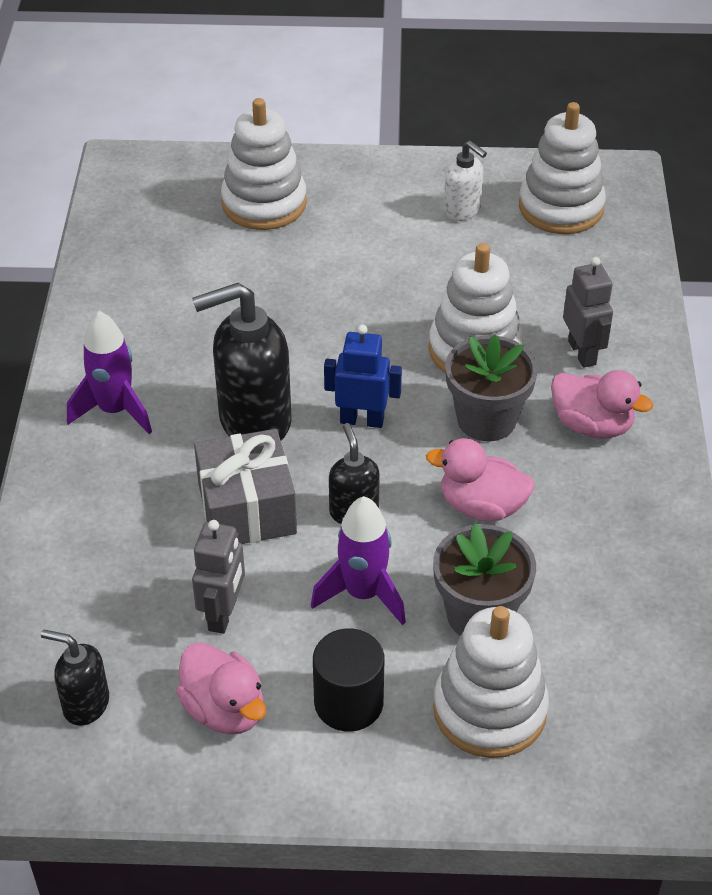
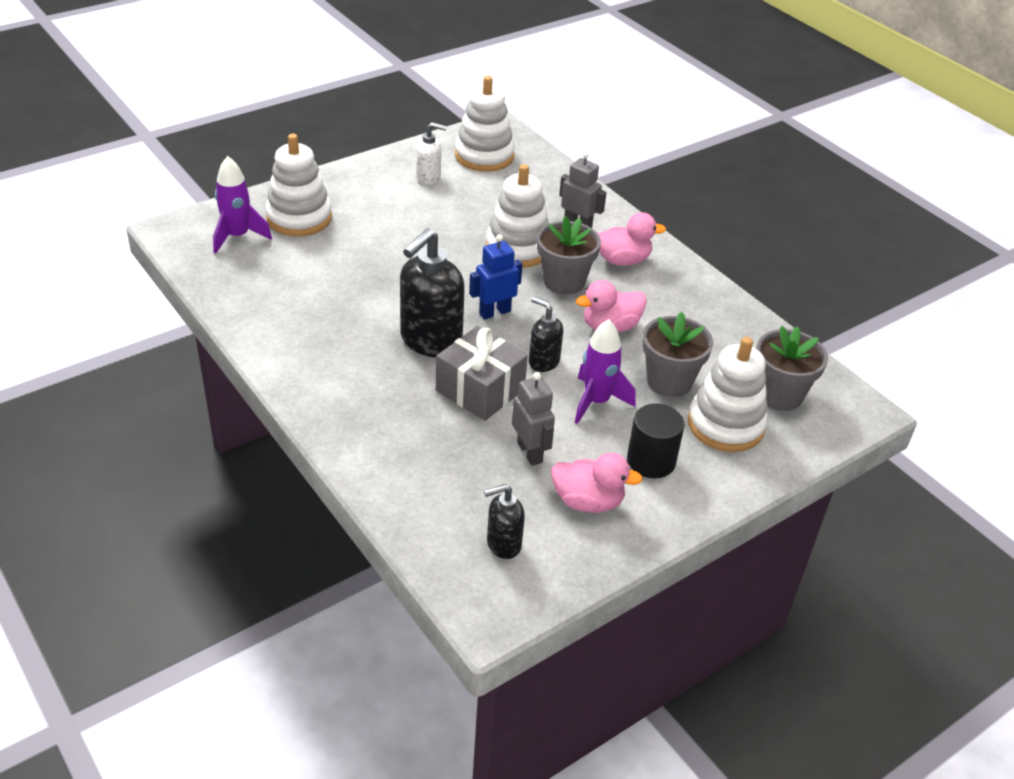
camera: 40 degrees left, 5 degrees down
(115, 410) = (333, 374): purple rocket -> purple rocket (238, 236)
(605, 710) = (779, 395): none -> grey flower pot

